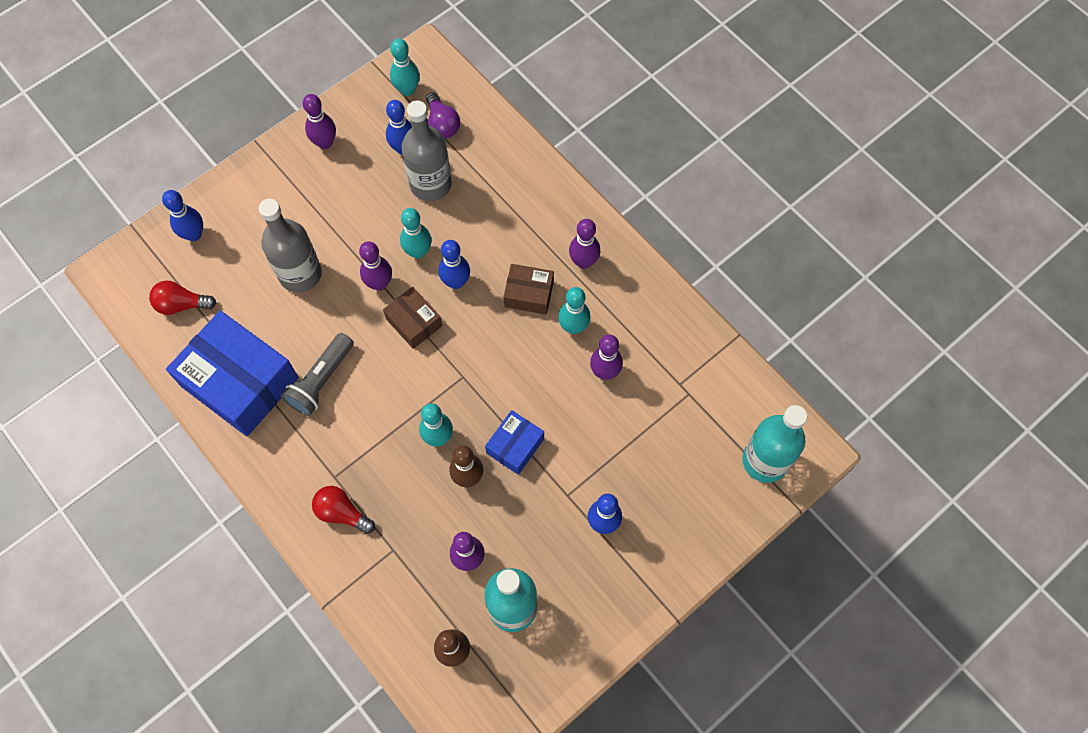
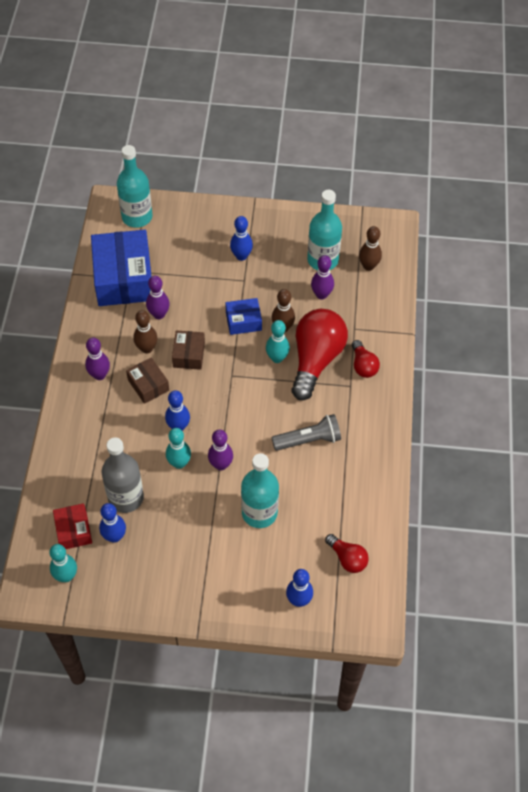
camera: 135 degrees left, 10 degrees down
(240, 382) = (355, 479): blue box -> blue box (124, 278)
(300, 274) = (259, 512): grey bottle -> turquoise bottle
(325, 143) = (156, 588): purple bowling pin -> none
(397, 472) = (316, 360): none -> red light bulb
(414, 322) = (225, 426): brown box -> brown box (189, 355)
(442, 124) = (74, 530): purple light bulb -> red box
(573, 327) = (146, 348): turquoise bowling pin -> brown bowling pin

